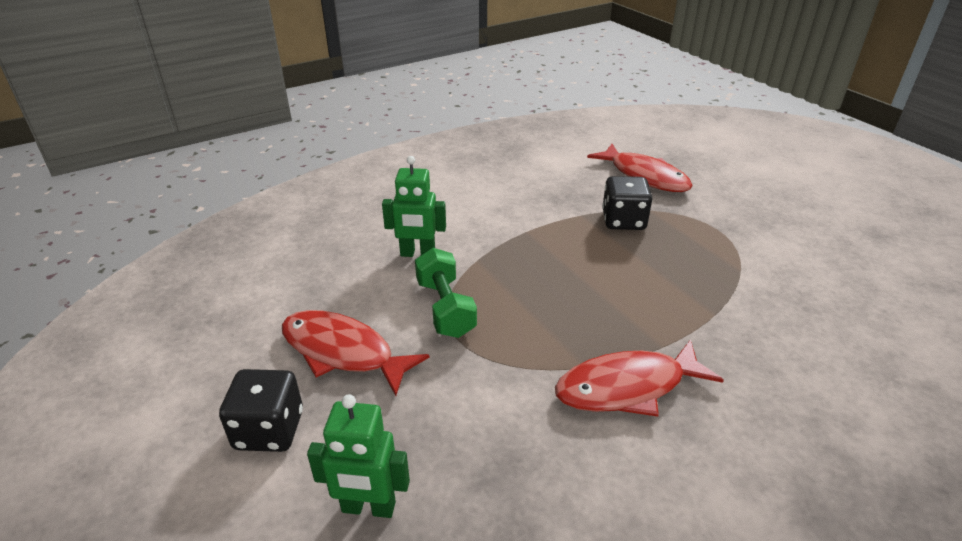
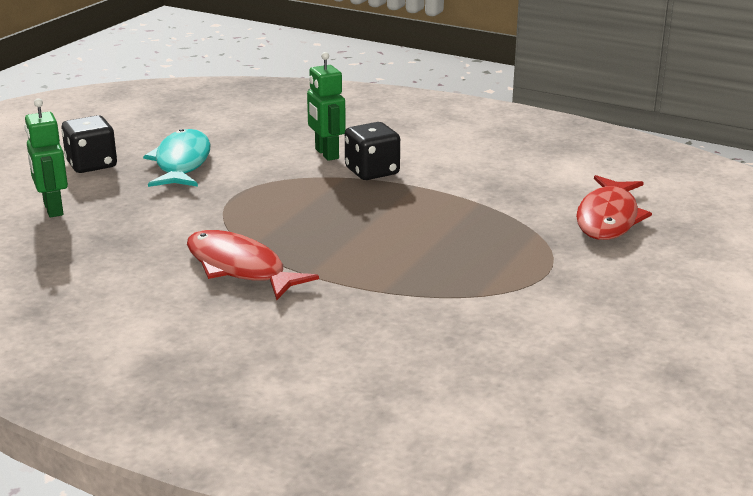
camera: 60 degrees right, 10 degrees down
(343, 352) = (182, 163): red fish -> turquoise fish
(445, 308) = (266, 181): green dumbbell -> none
(623, 221) = (496, 223): black dice -> black dice (372, 171)

